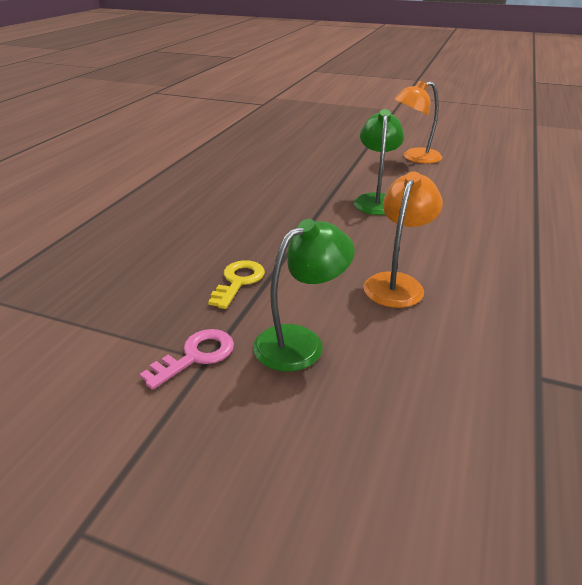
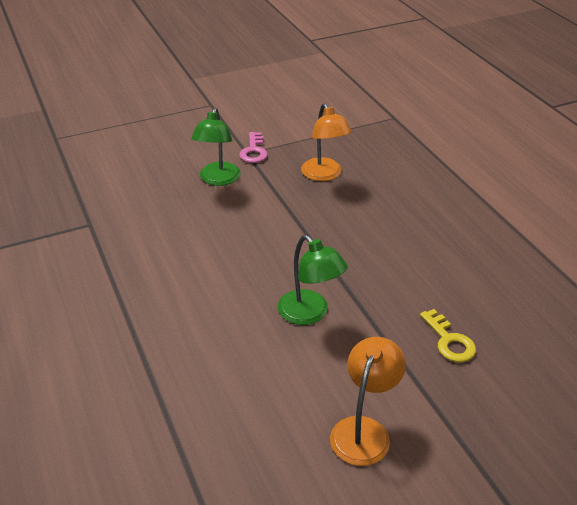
camera: 135 degrees right, 5 degrees up
(238, 281) = (293, 188): yellow key -> yellow key (449, 341)
(397, 283) = (206, 238): orange lamp -> orange lamp (324, 175)

